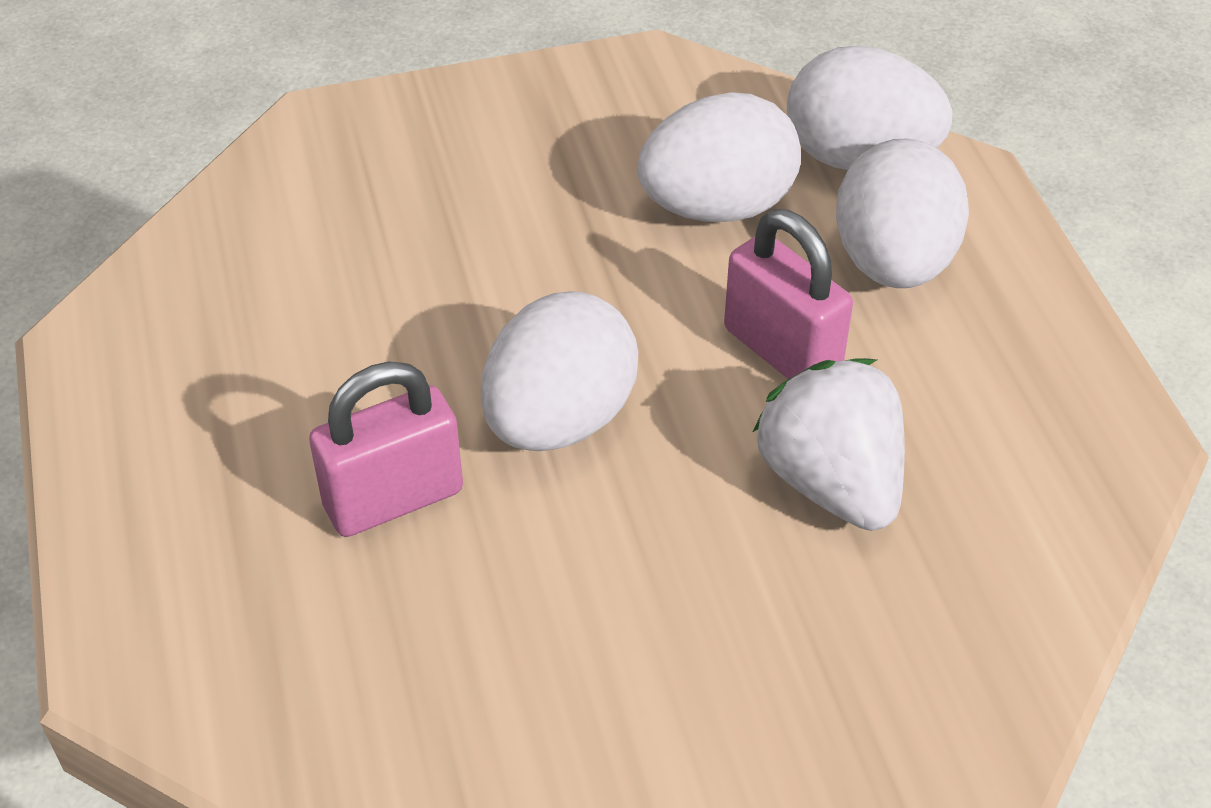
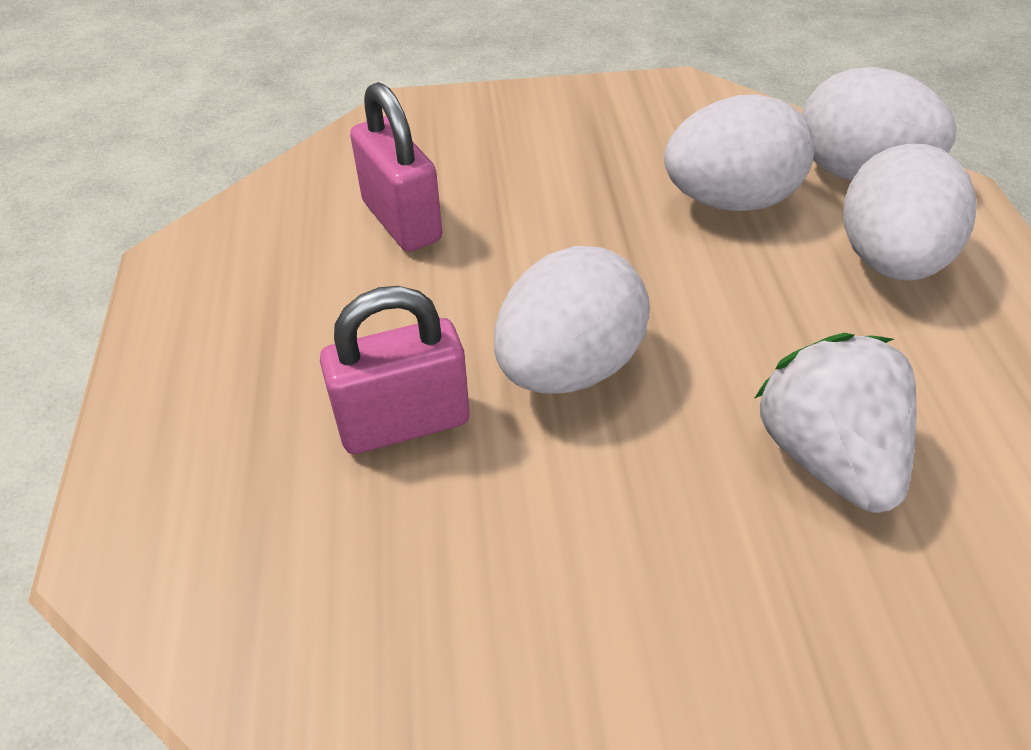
camera: 10 degrees right, 0 degrees up
(782, 351) = (782, 327): pink padlock -> pink padlock (402, 221)

